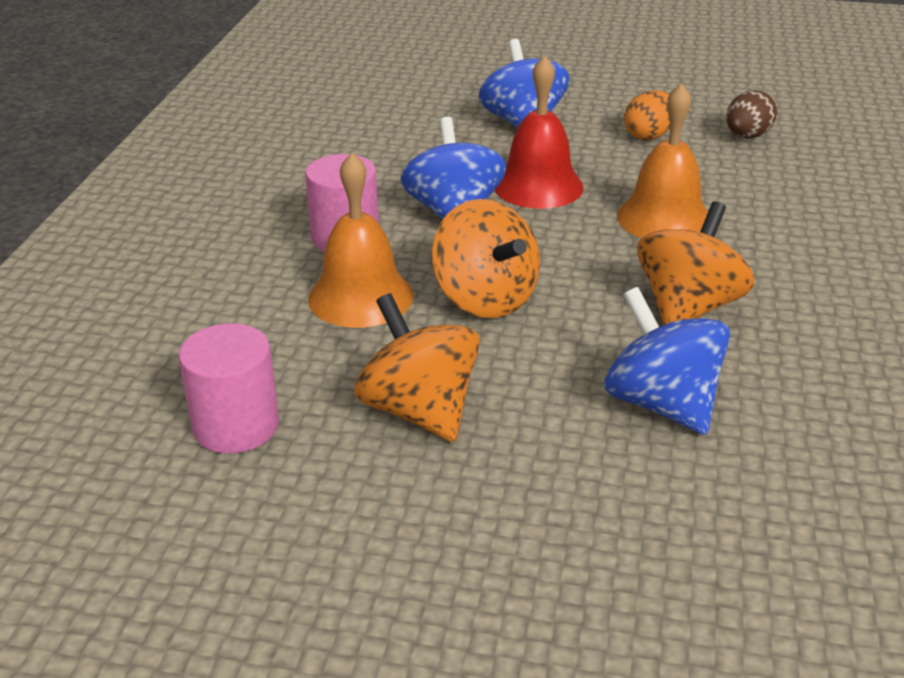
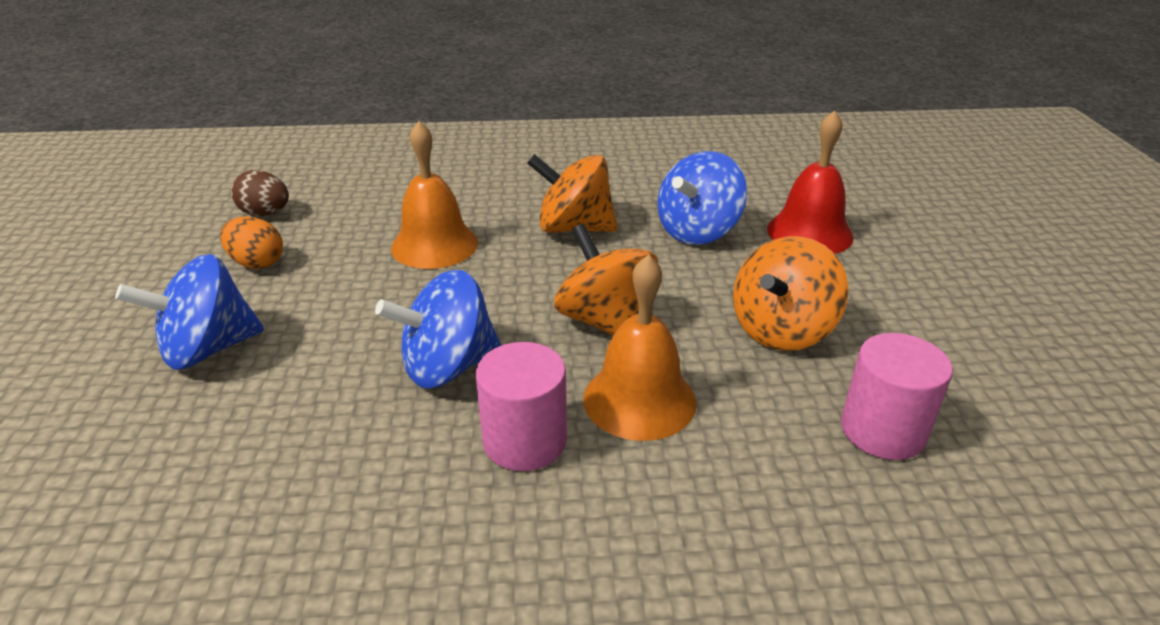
camera: 105 degrees left, 0 degrees up
(485, 298) = (605, 321): orange spinning top -> orange spinning top turned 75 degrees counterclockwise
(538, 186) = (377, 318): red bell -> red bell (809, 232)

